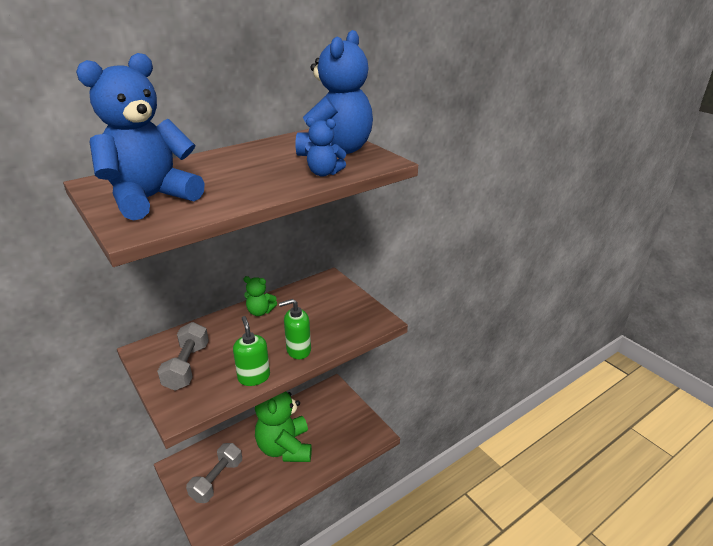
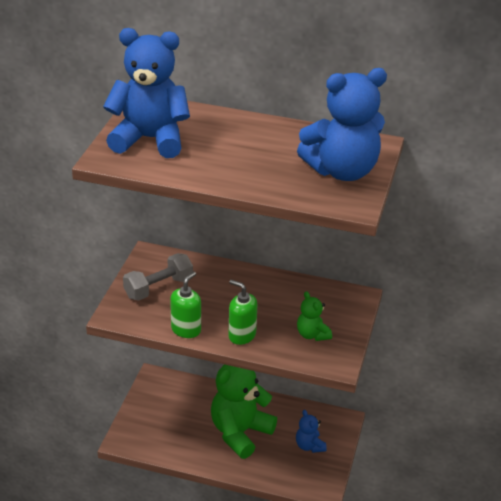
camera: 50 degrees right, 5 degrees up
(217, 480) = (167, 411): grey dumbbell -> none
(260, 312) = (262, 284): green teddy bear -> green teddy bear (312, 334)
(324, 173) = (287, 187): blue teddy bear -> blue teddy bear (309, 446)

